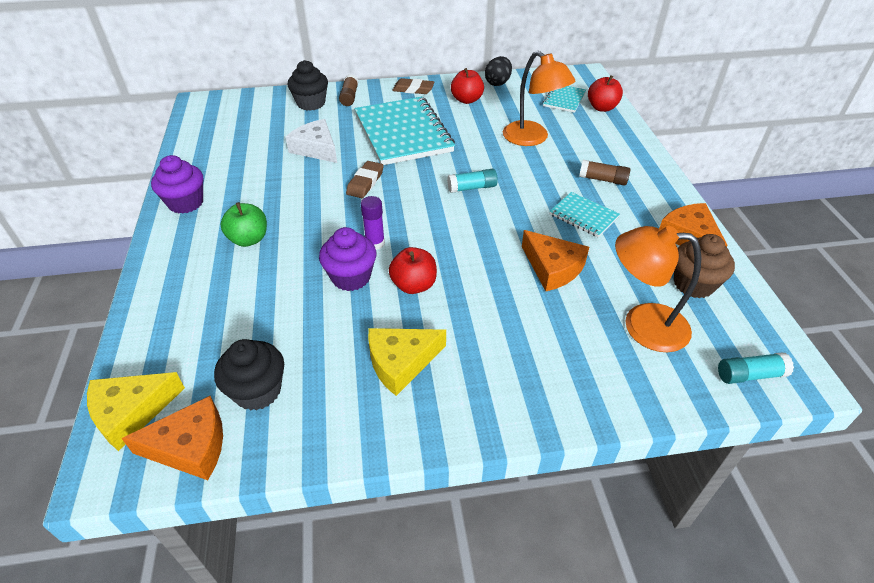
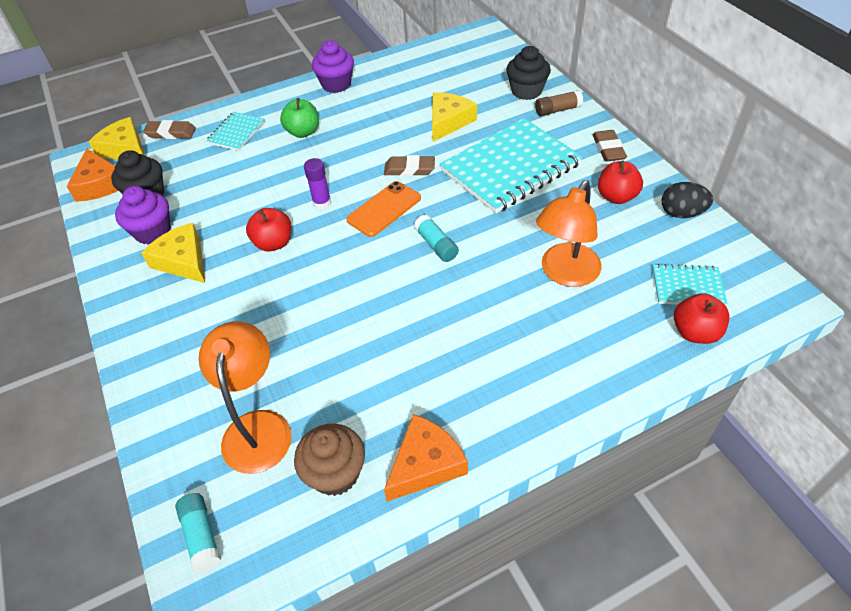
camera: 75 degrees right, 5 degrees up
(140, 357) = (171, 133): none -> brown eraser
(316, 149) = (448, 121): white cheese -> yellow cheese
(351, 277) = (273, 202): purple cupcake -> purple cupcake (153, 232)
(410, 207) = (384, 209): none -> orange phone
(552, 268) = (326, 337): orange cheese -> none
(583, 216) = (425, 350): turquoise notebook -> turquoise notebook (236, 133)
(603, 179) = (509, 358): brown glue stick -> none

